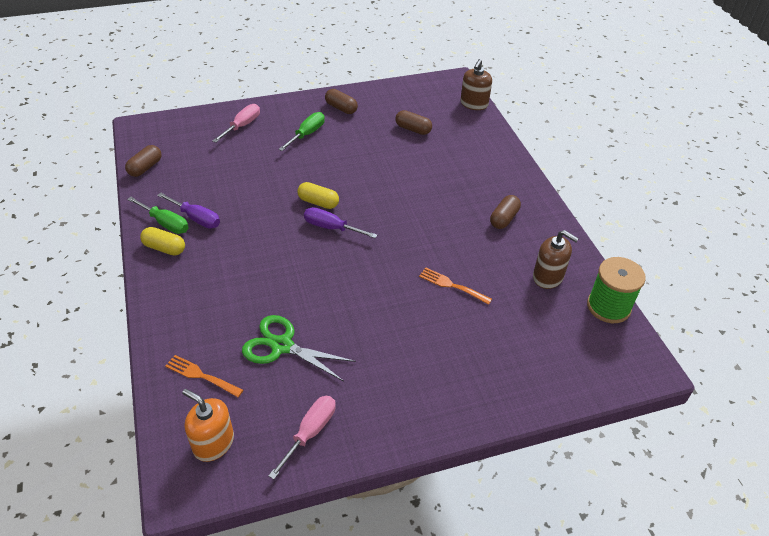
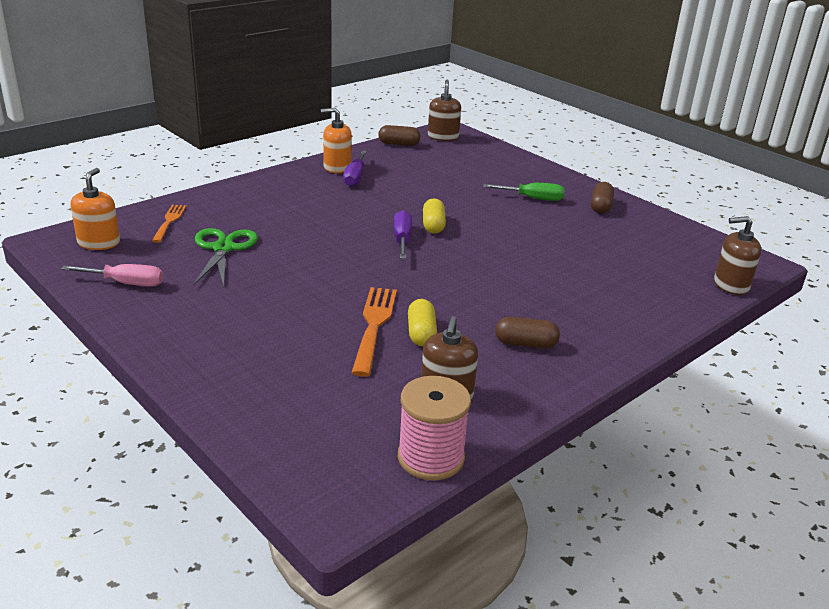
camera: 65 degrees right, 15 degrees down
(153, 136) = (443, 137): none -> brown soap dispenser
(164, 248) = (306, 174): yellow capsule -> yellow capsule (421, 333)
(165, 223) = (337, 167): green screwdriver -> orange soap dispenser
(242, 126) = (505, 167): pink screwdriver -> none
(413, 129) = (620, 254): brown capsule -> none
(452, 285) = (374, 326): orange fork -> orange fork, size x1.59
(608, 307) = (431, 457): green spool -> pink spool

